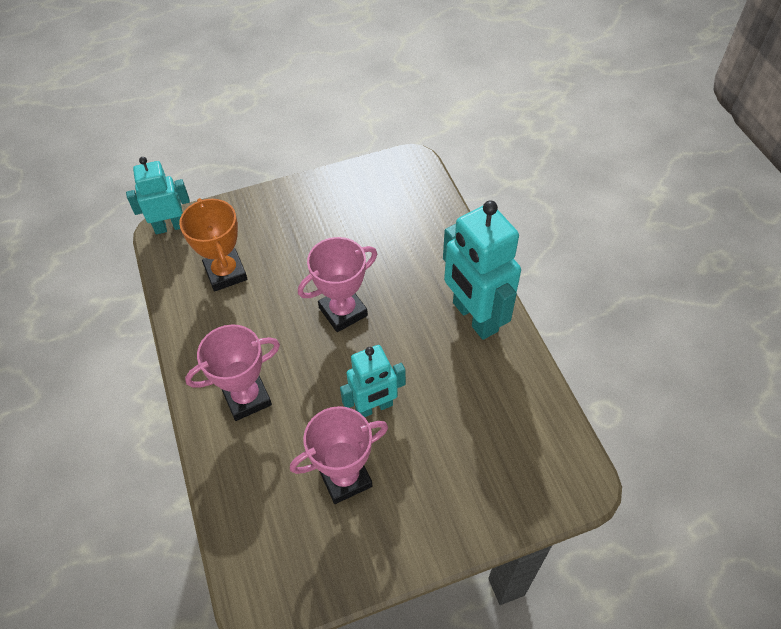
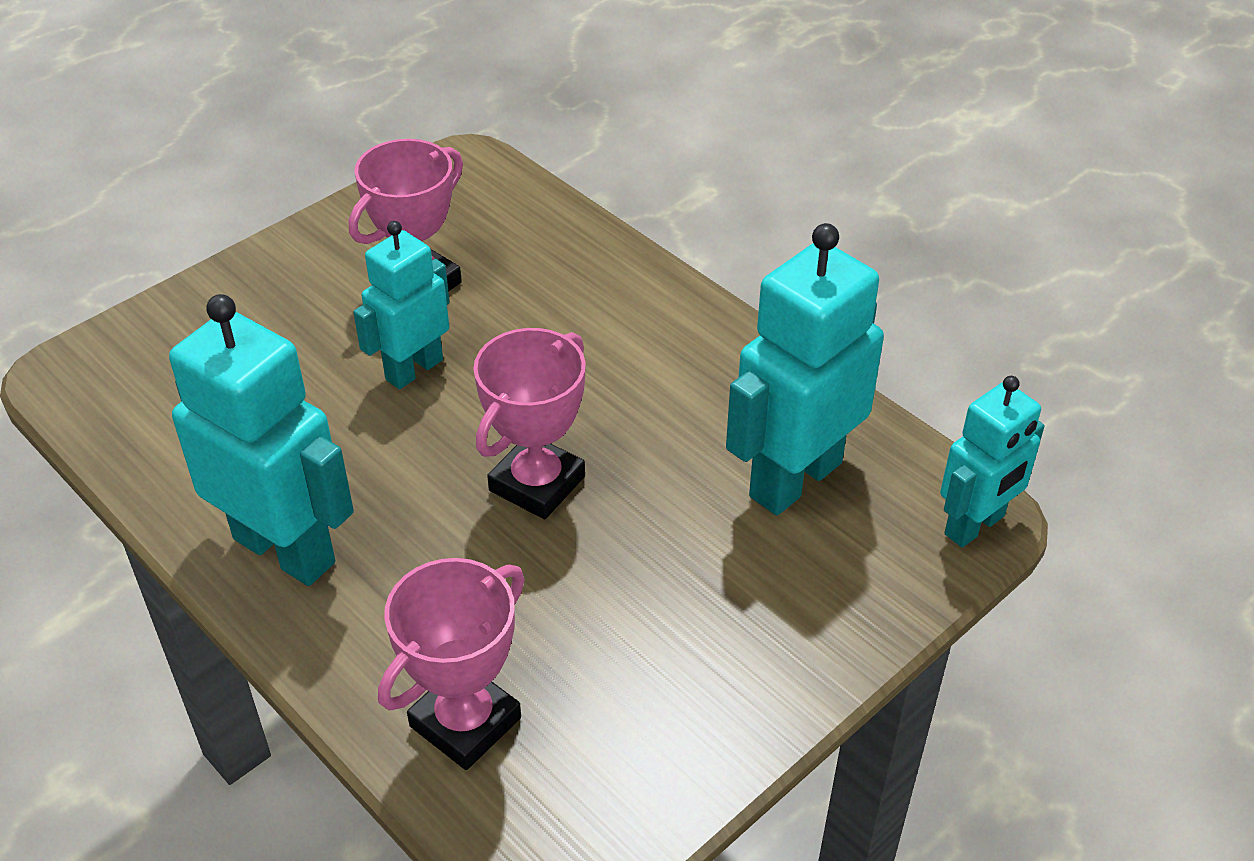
camera: 155 degrees right, 10 degrees down
(226, 273) = (794, 479): orange trophy -> turquoise robot
(247, 398) = (618, 325): pink trophy -> pink trophy (465, 722)

